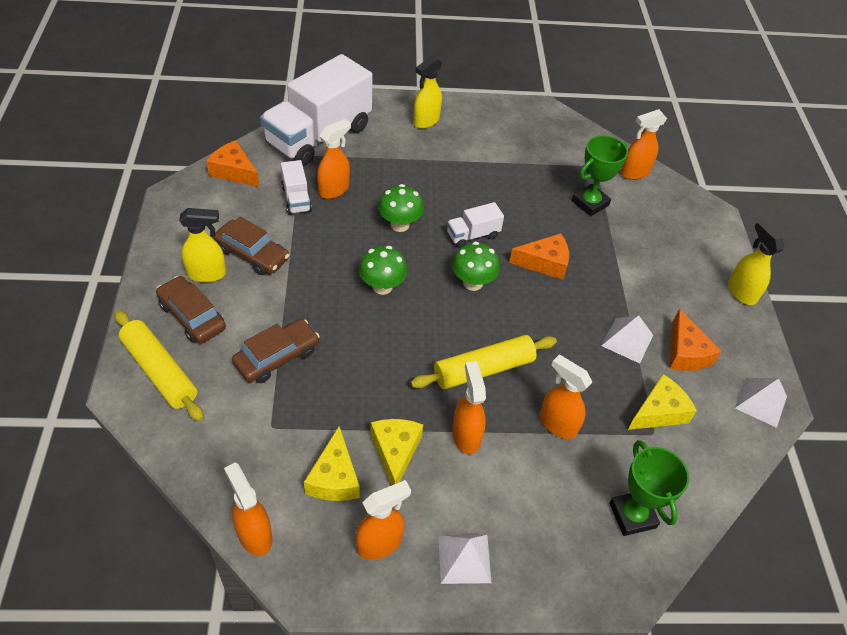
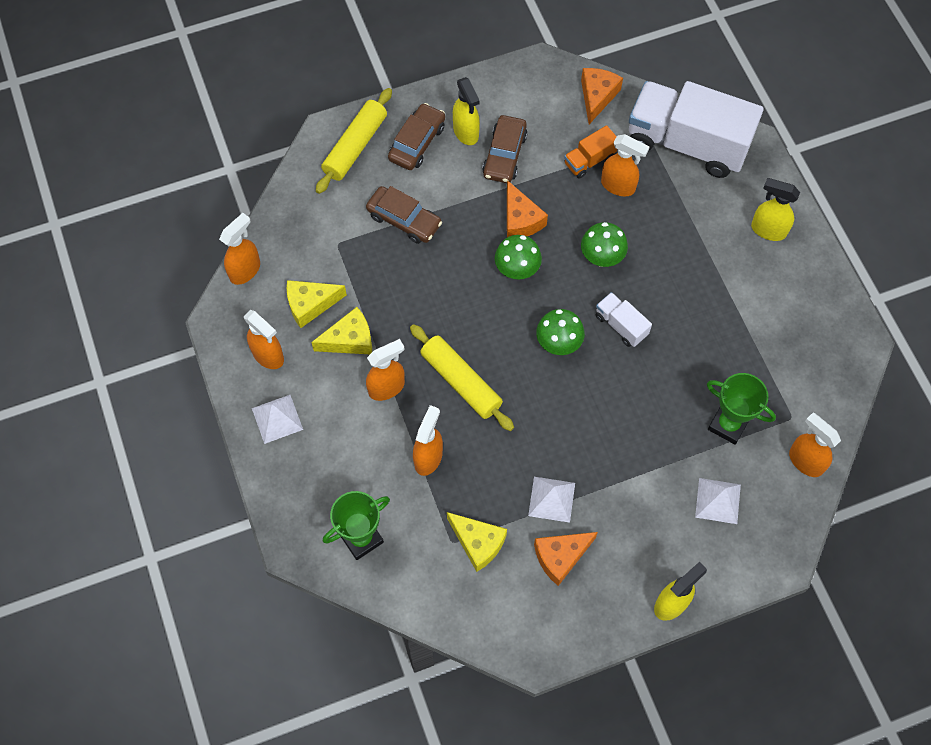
camera: 75 degrees right, 15 degrees up
(296, 199) = (589, 160): white truck -> orange truck
(544, 263) = (616, 401): orange cheese -> orange cheese (520, 220)
(760, 402) = (530, 637): white pyramid -> white pyramid (718, 500)

